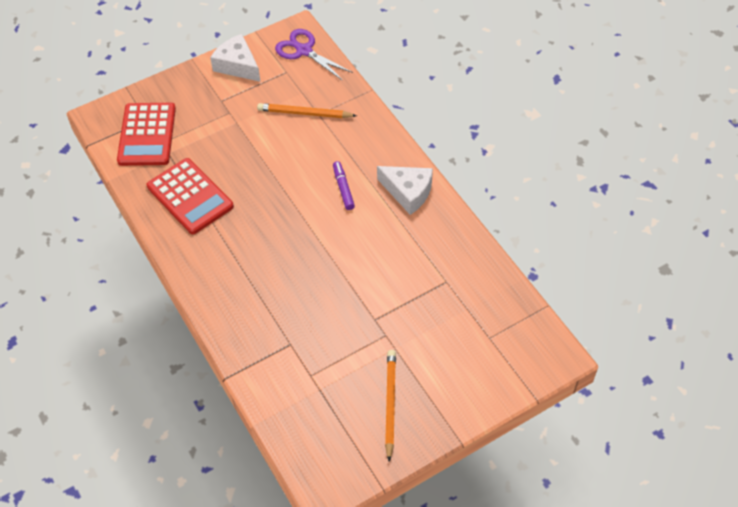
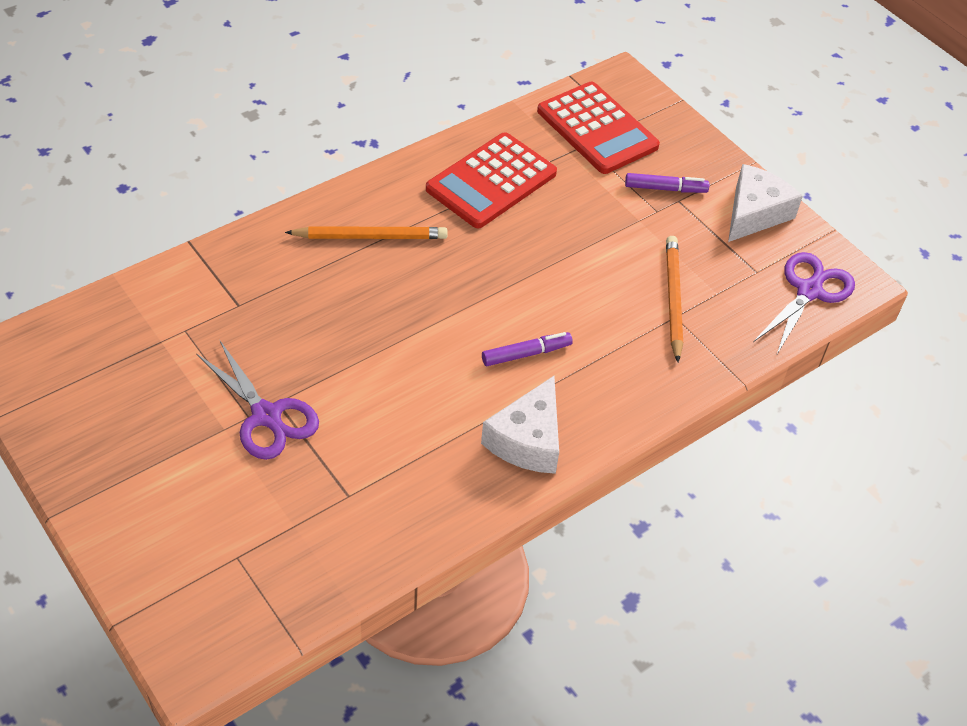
camera: 80 degrees right, 5 degrees down
(147, 135) = (597, 129): red calculator -> red calculator turned 120 degrees counterclockwise
(210, 106) = (665, 188): none -> purple marker
(385, 325) = (266, 416): none -> purple scissors
(390, 403) = (128, 425): orange pencil -> orange pencil (370, 236)

